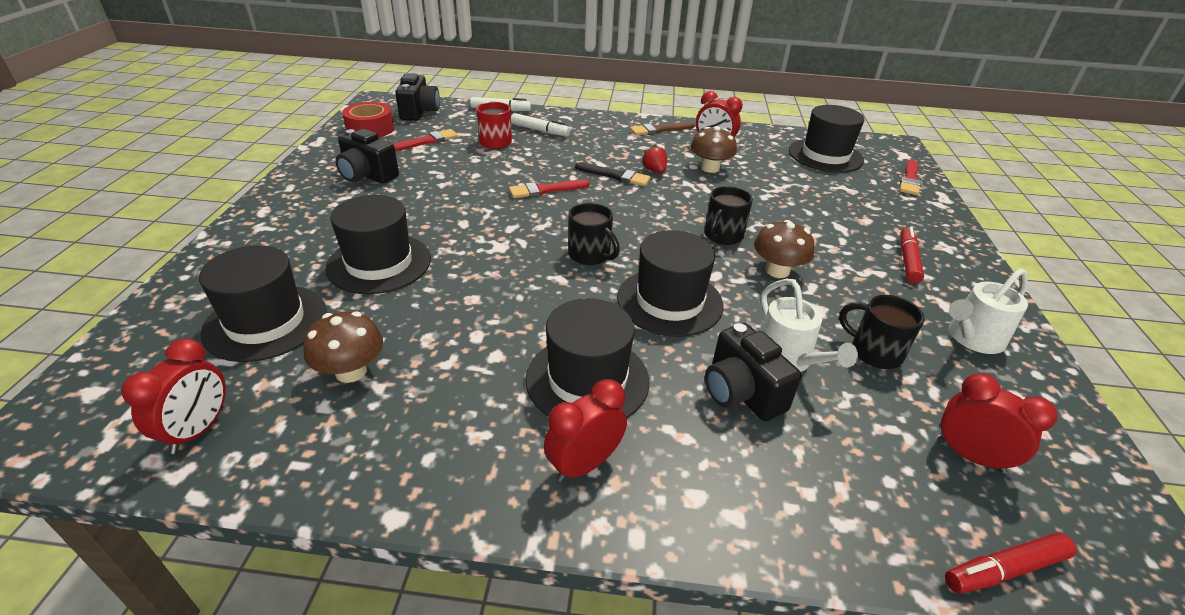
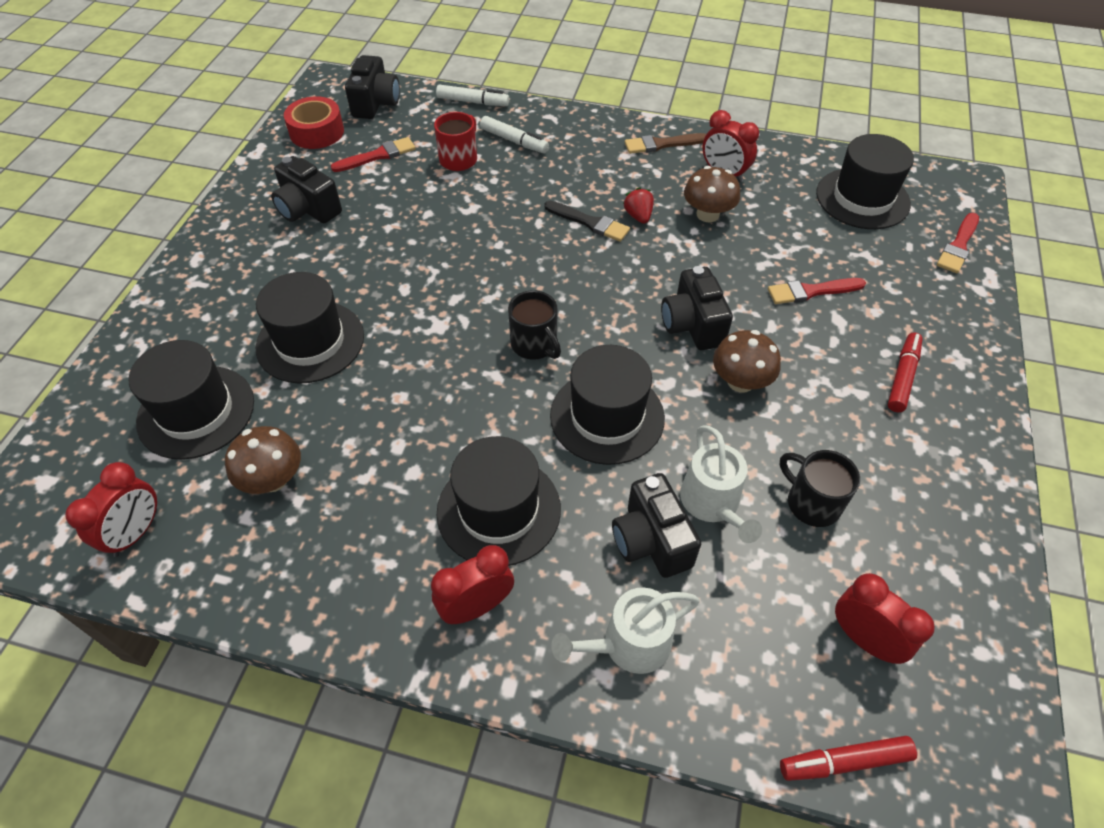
camera: 10 degrees right, 15 degrees up
(545, 190) = (503, 242): red brush -> red brush (811, 291)
(722, 236) = (692, 325): black mug -> black camera
(972, 338) = (932, 493): white watering can -> white watering can (629, 644)

